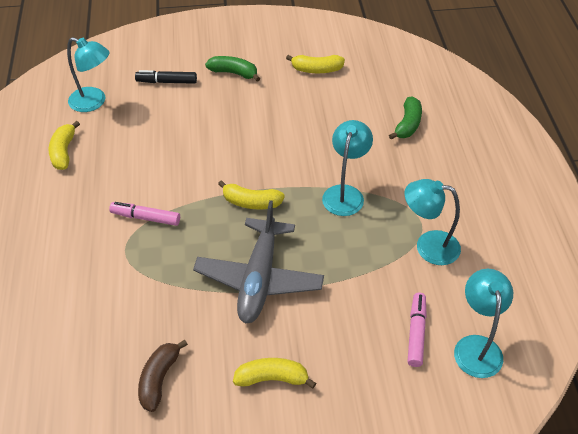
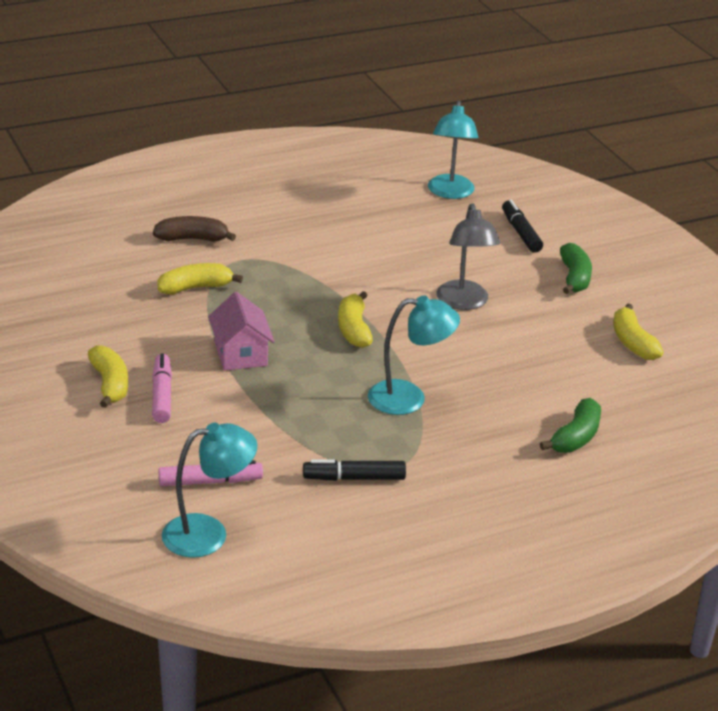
camera: 70 degrees right, 15 degrees down
(64, 152) = (360, 192): yellow banana -> yellow banana (195, 287)
(146, 218) = (292, 263): pink marker -> pink marker (162, 395)
(159, 379) = (86, 313): brown banana -> brown banana (192, 239)
(241, 134) = (464, 302): none -> grey lamp
(259, 278) = (241, 354): grey plane -> pink house
(407, 124) = (576, 437): green banana -> green banana turned 60 degrees counterclockwise
(428, 246) = (354, 478): turquoise lamp -> black marker

